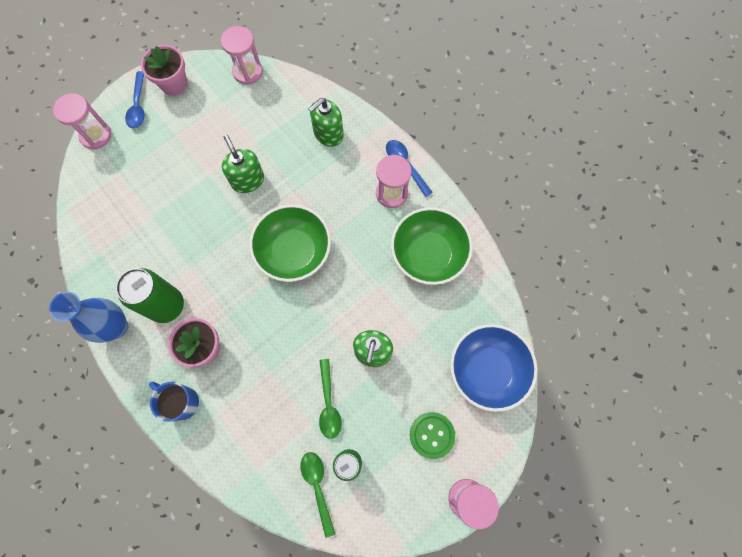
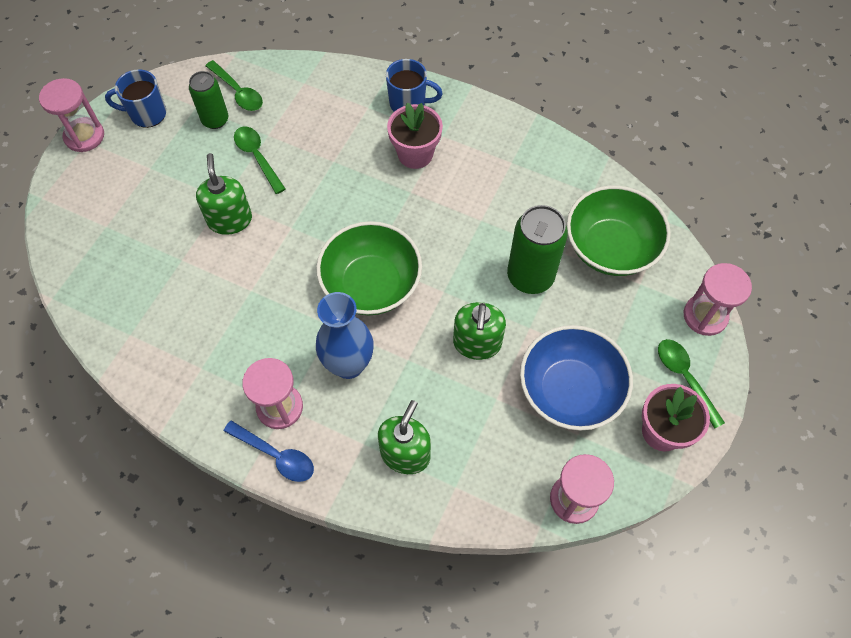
camera: 155 degrees right, 10 degrees down
(116, 327) = (519, 136): blue vase -> blue vase (348, 364)
(138, 105) = (685, 378): blue spoon -> green spoon
(167, 305) = (481, 174): green can -> green can (530, 276)
(247, 180) = (477, 343): green soap dispenser -> green soap dispenser turned 60 degrees clockwise
(405, 499) = (147, 114): none -> blue mug
(428, 254) = (202, 349): green bowl -> green bowl (610, 247)
(432, 435) = (136, 172): green button -> none
(487, 370) = (91, 253): blue bowl -> blue bowl (570, 390)

